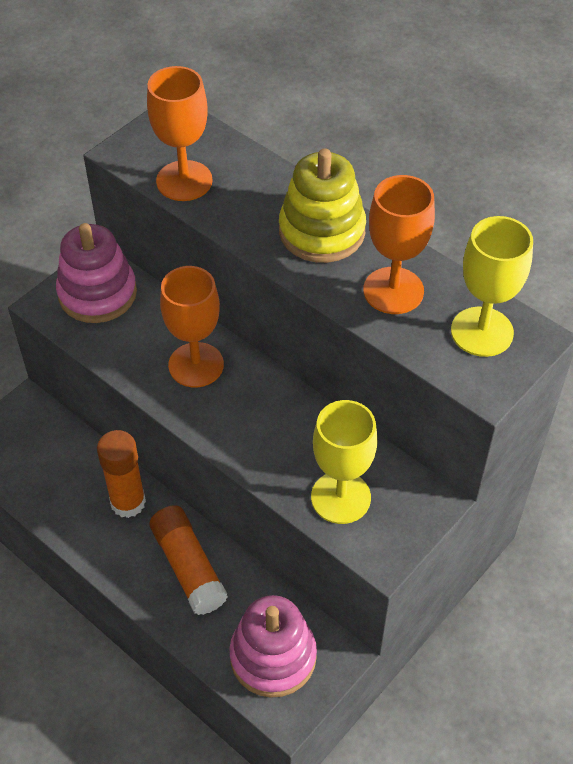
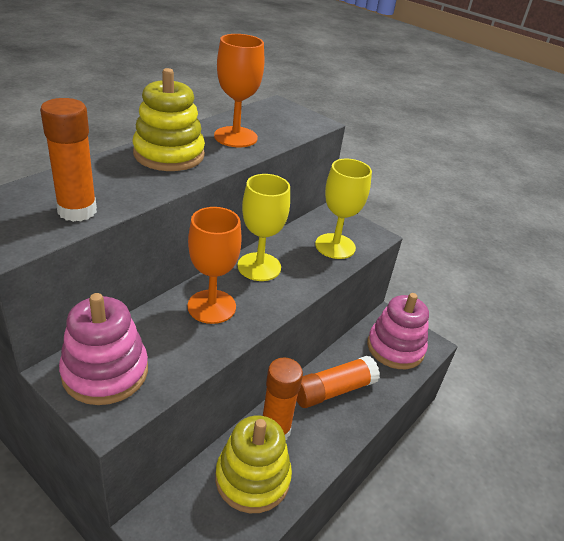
camera: 95 degrees left, 15 degrees down
(69, 482) = (252, 478): none -> yellow stacking toy
(184, 181) = (77, 211): orange goblet -> orange glue stick
(482, 332) = (274, 116): yellow goblet -> yellow goblet (259, 267)

